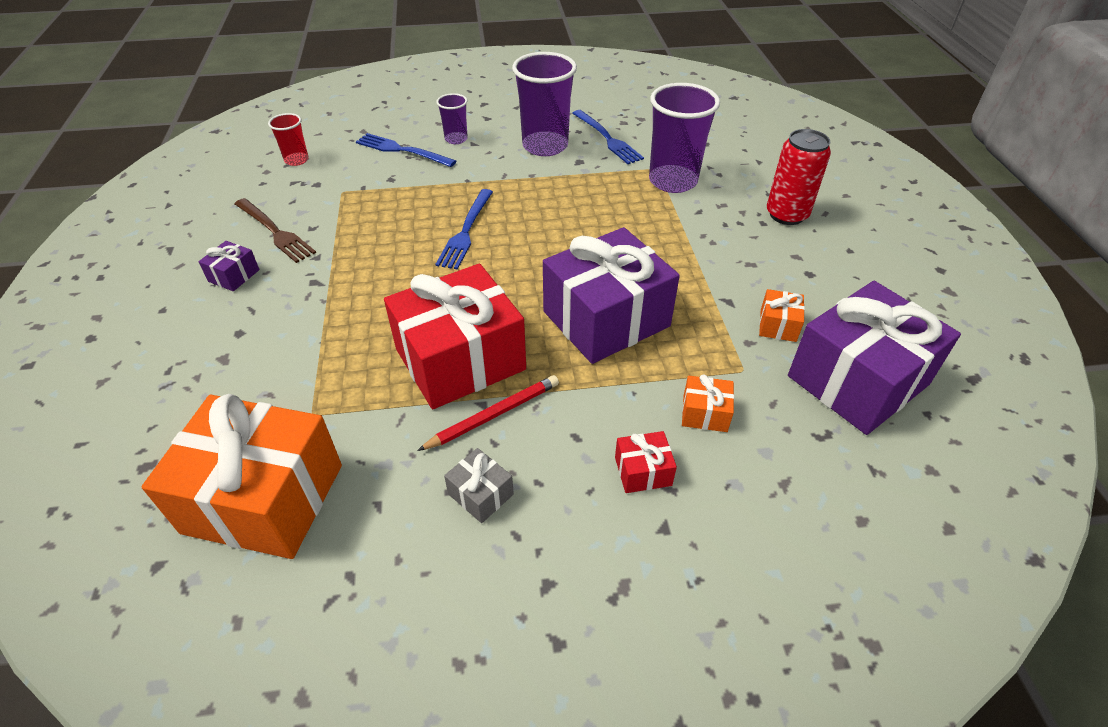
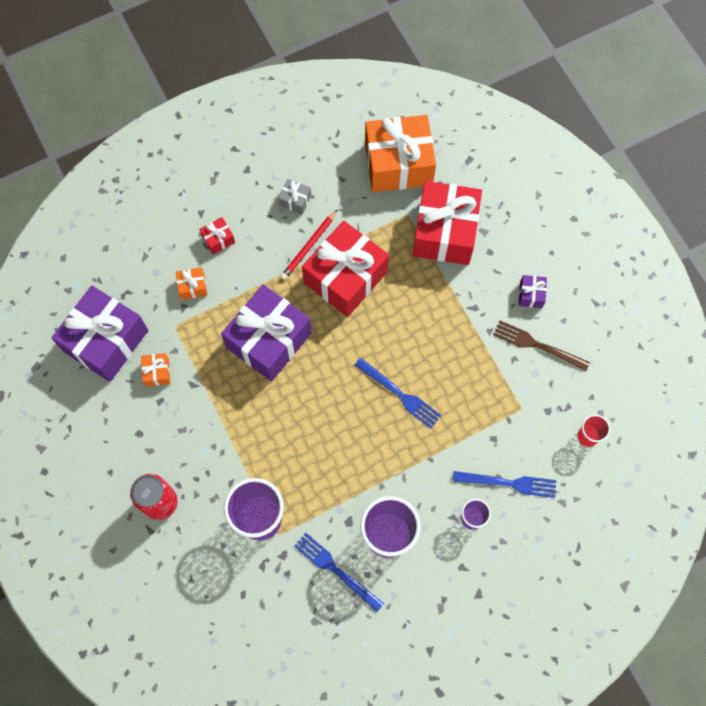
camera: 160 degrees right, 25 degrees up
(277, 373) = (444, 232): none -> red gift
(466, 231) = (400, 394): blue fork -> blue fork turned 135 degrees clockwise

